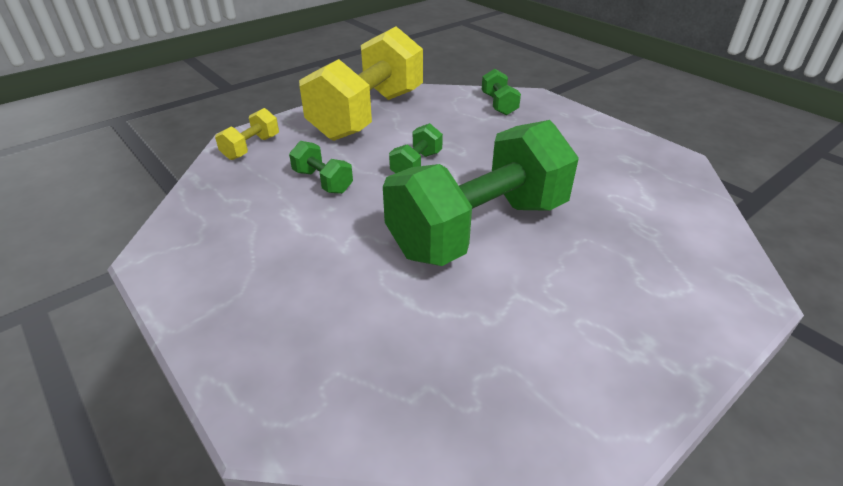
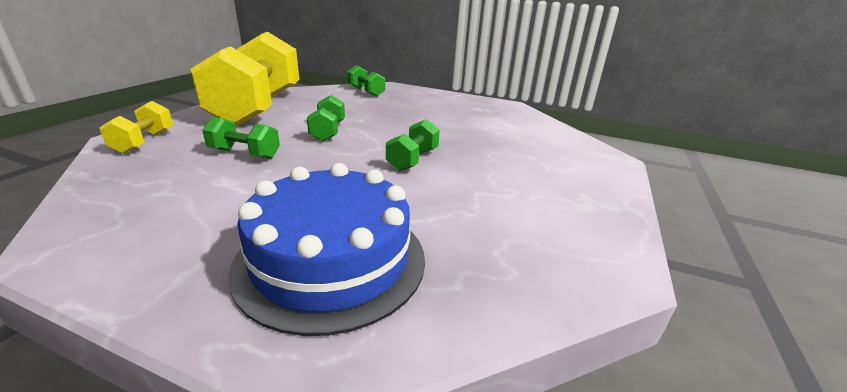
camera: 30 degrees left, 10 degrees down
(324, 332) = (331, 260): none -> blue cake
(479, 228) = (413, 160): green dumbbell -> green dumbbell, size x0.41

